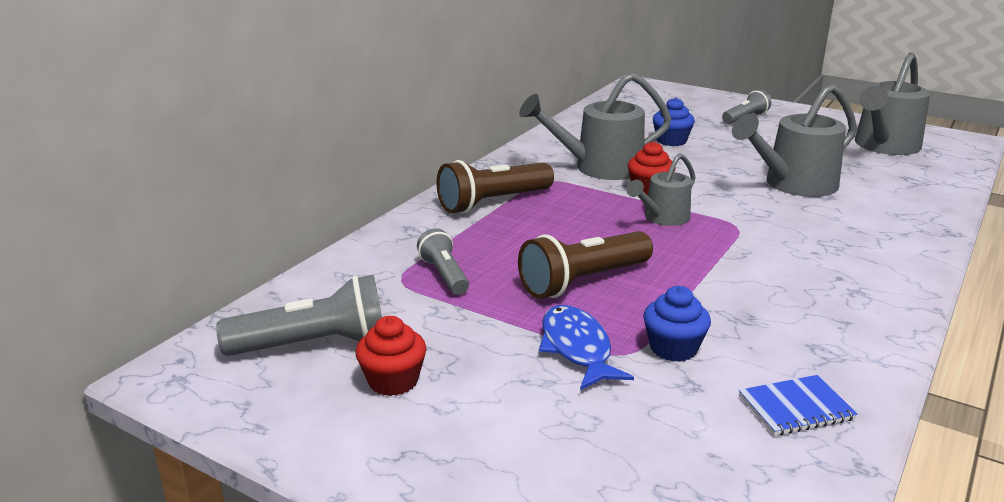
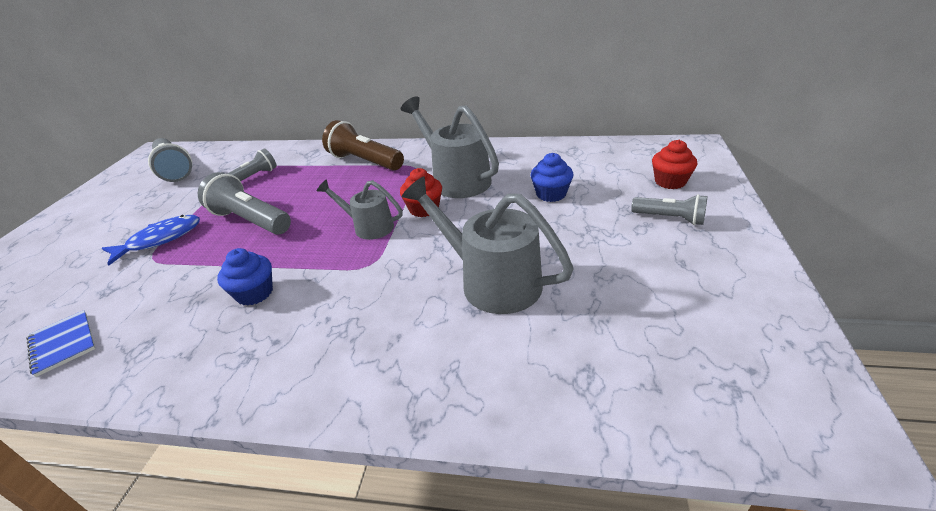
camera: 70 degrees right, 10 degrees up
(393, 381) = (135, 198): red cupcake -> red cupcake (670, 182)
(583, 281) = (250, 220): brown flashlight -> grey flashlight
(673, 348) = (155, 275): blue cupcake -> blue cupcake (254, 293)
(884, 146) = (693, 337): grey watering can -> none

